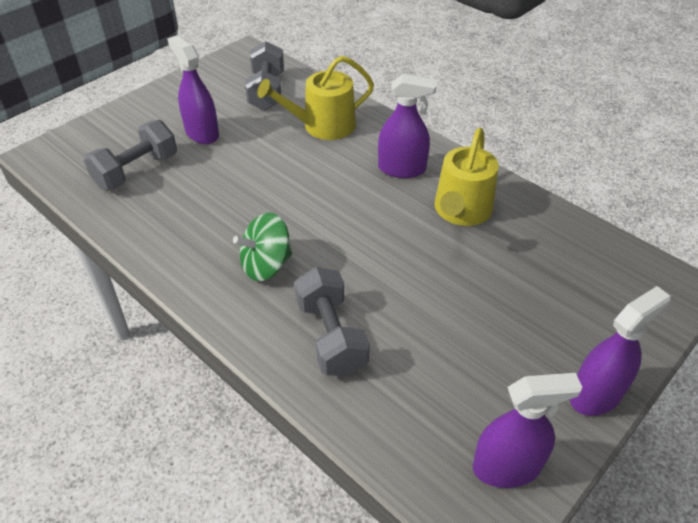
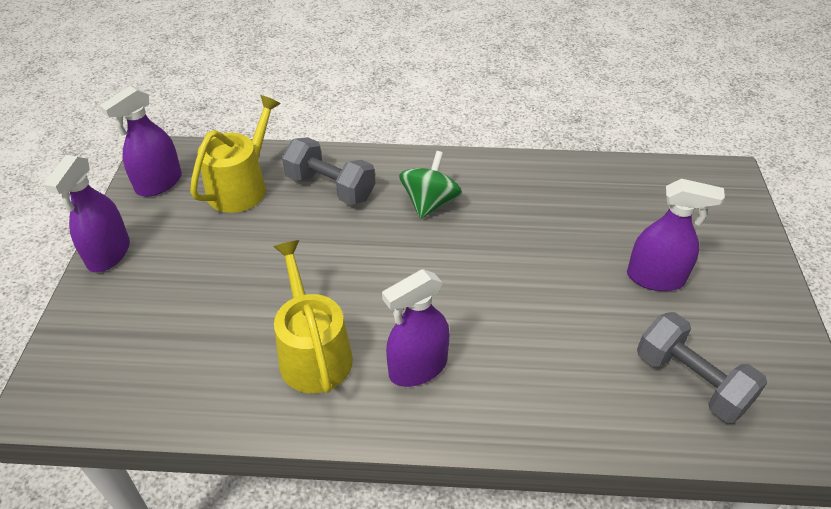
camera: 140 degrees right, 0 degrees up
(137, 171) = (637, 209): grey dumbbell -> none
(322, 126) = (563, 371): yellow watering can -> yellow watering can (242, 186)

